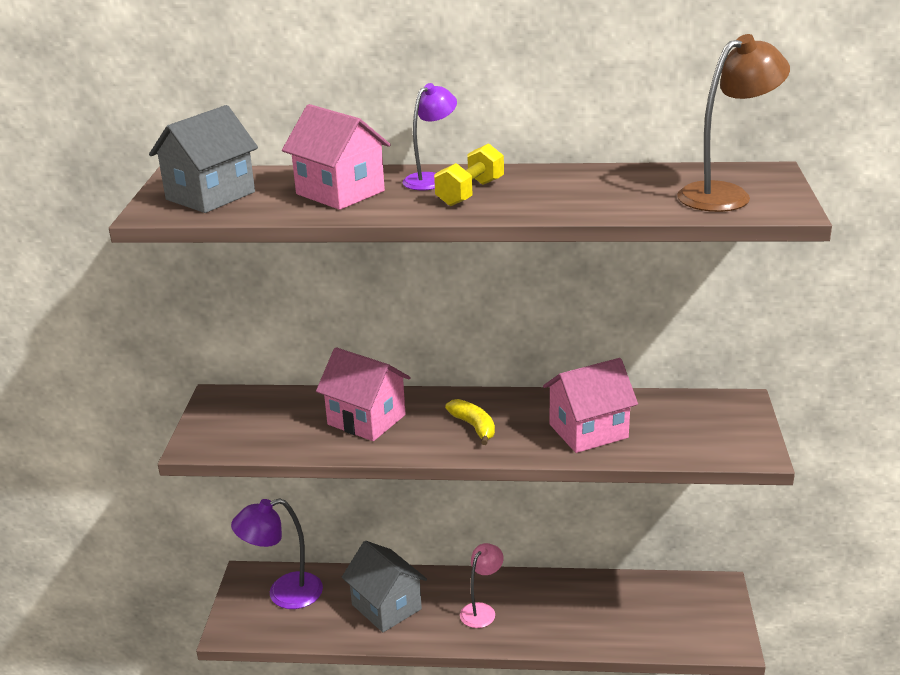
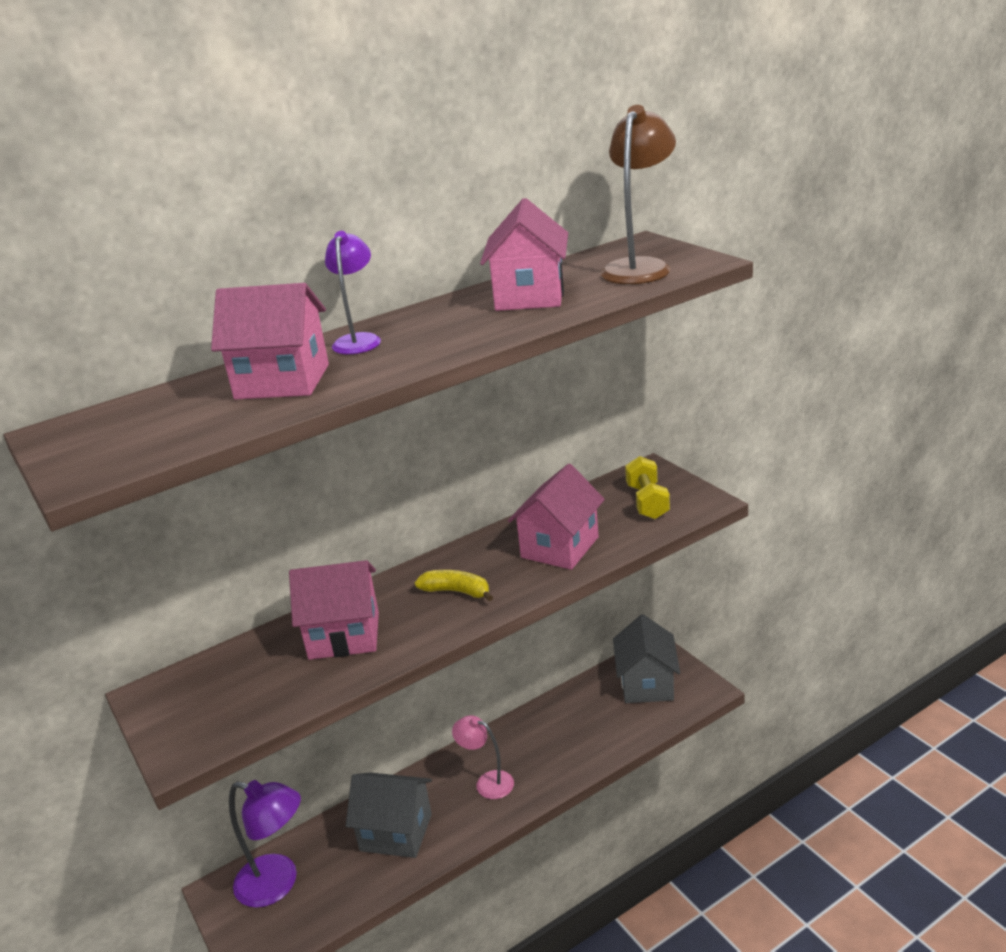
camera: 35 degrees left, 0 degrees up
(210, 196) = (130, 436): grey house -> grey house (647, 684)
(284, 594) = (278, 884): purple lamp -> purple lamp turned 105 degrees counterclockwise
(470, 193) = (419, 337): yellow dumbbell -> yellow dumbbell (647, 502)
(482, 610) = (487, 782): pink lamp -> pink lamp turned 60 degrees counterclockwise
(598, 188) = (530, 296): none -> pink house

